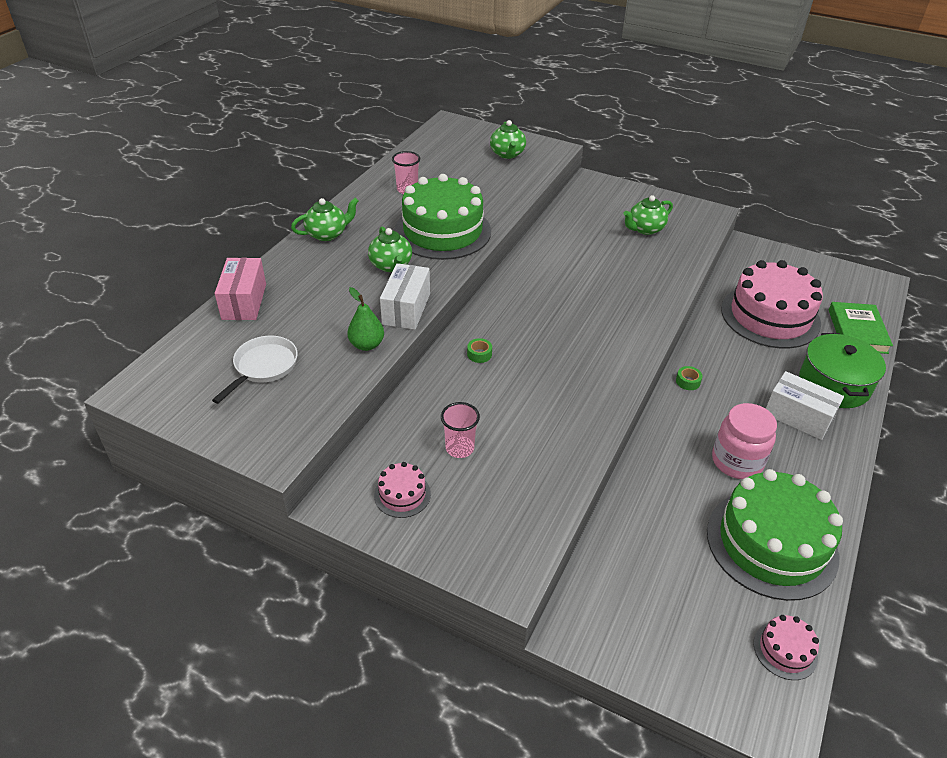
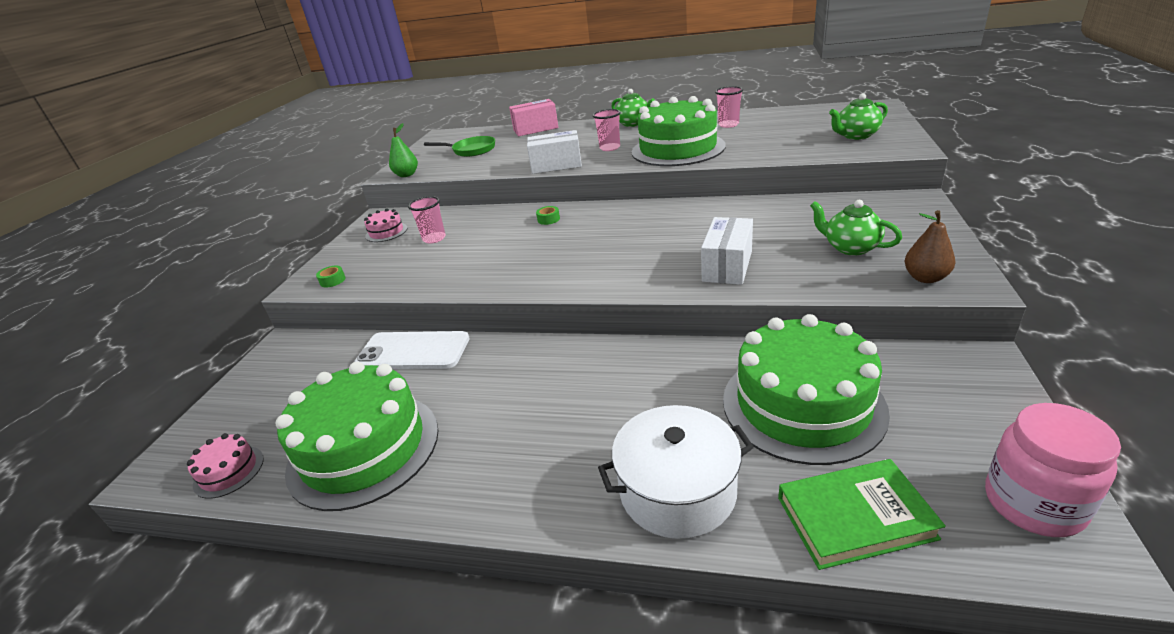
camera: 80 degrees right, 10 degrees down
(263, 367) = (471, 150): white pan -> green pan
(366, 345) = (506, 166): green pear -> green pear (406, 175)
(391, 265) = (610, 148): green teapot -> pink cup
(637, 505) = (413, 351): none -> white phone
(688, 381) = (607, 353): green tape -> green tape (332, 280)
(697, 221) = (925, 278): none -> brown pear
(736, 461) = (484, 407): pink jar -> pink jar (1033, 504)
(770, 316) = (802, 405): pink cake -> green cake
(798, 417) = (584, 454): white box -> white box (727, 266)
(834, 384) = (677, 490): green pot -> white pot

